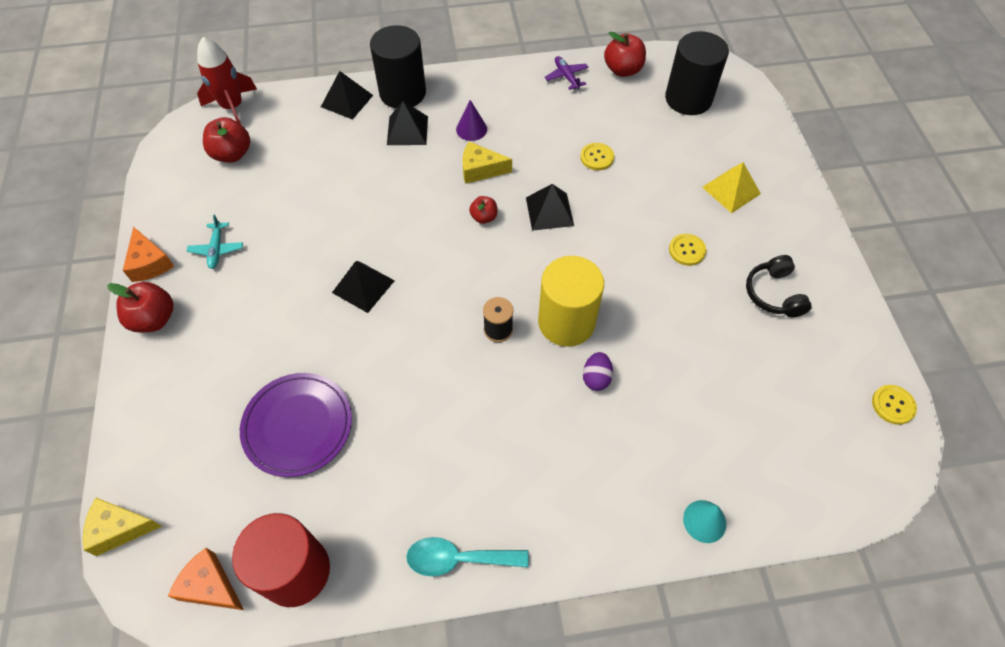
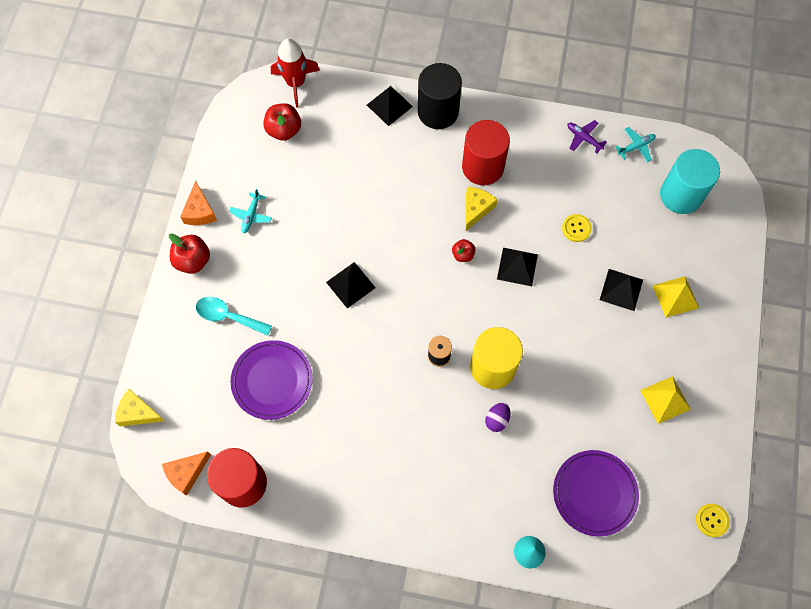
camera: 20 degrees right, 10 degrees up
(210, 586) = (186, 473): orange cheese -> orange cheese turned 90 degrees counterclockwise
(407, 130) = (429, 151): black pyramid -> black pyramid (621, 289)
(458, 559) = (351, 514): turquoise spoon -> turquoise spoon (228, 316)
(471, 129) = (482, 167): purple cone -> red cylinder
(480, 170) = (476, 209): yellow cheese -> yellow cheese turned 90 degrees clockwise
(566, 76) = (583, 138): purple plane -> purple plane turned 45 degrees counterclockwise
(622, 70) = (636, 147): red apple -> turquoise plane
(687, 250) = (613, 338): yellow button -> none
(688, 99) = (680, 195): black cylinder -> turquoise cylinder
(747, 422) = (594, 493): none -> purple plate
(773, 294) = (665, 399): black headphones -> yellow pyramid

